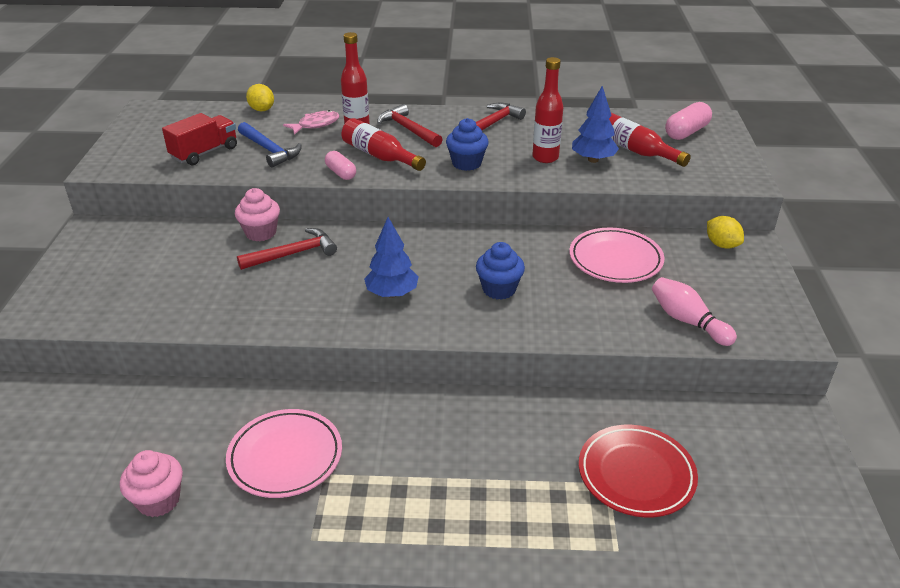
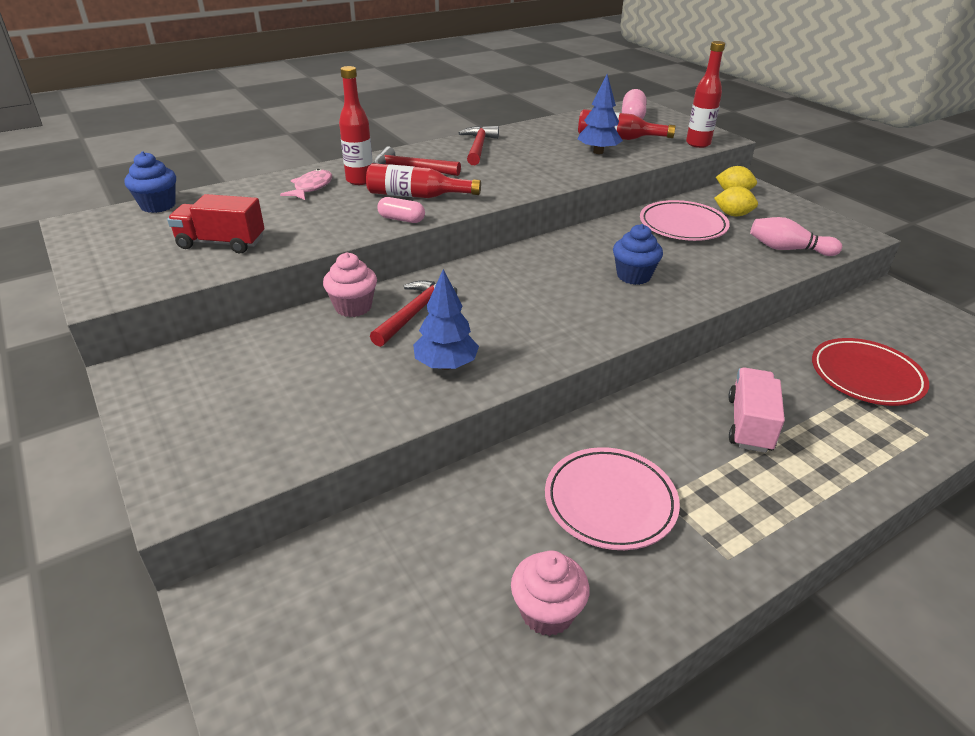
camera: 35 degrees left, 0 degrees up
(204, 153) = (221, 243): red truck -> red truck turned 90 degrees counterclockwise
(262, 109) = (230, 189): yellow lemon -> yellow lemon (733, 215)
(269, 150) = (295, 221): blue hammer -> none
(392, 293) = (554, 312): blue tree -> blue tree (446, 365)
(466, 163) = (504, 181): blue cupcake -> blue cupcake (158, 205)
(466, 459) = (749, 424): none -> pink truck
(545, 158) = (560, 160): red bottle -> red bottle (698, 144)

